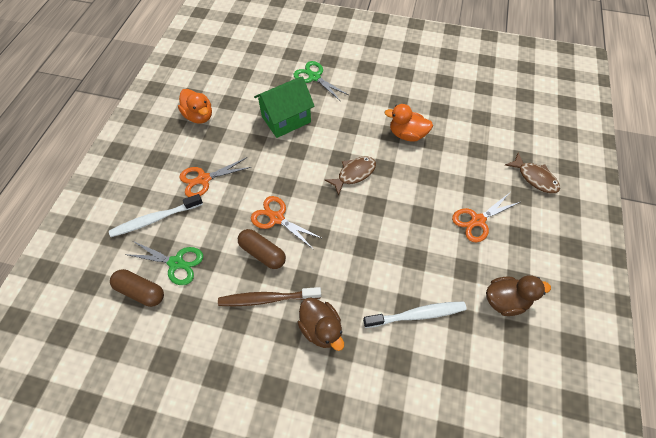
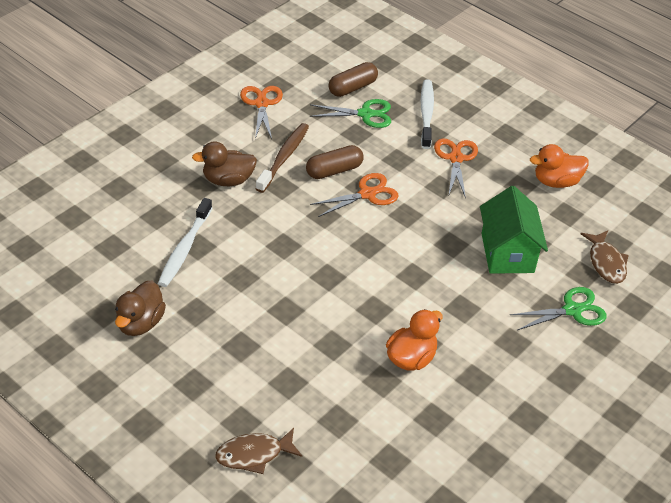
camera: 115 degrees right, 15 degrees down
(176, 263) = (365, 114): green scissors -> green scissors turned 135 degrees counterclockwise
(354, 174) = (383, 278): brown fish -> brown fish (606, 262)
(477, 220) = (241, 356): orange scissors -> orange scissors (261, 103)

